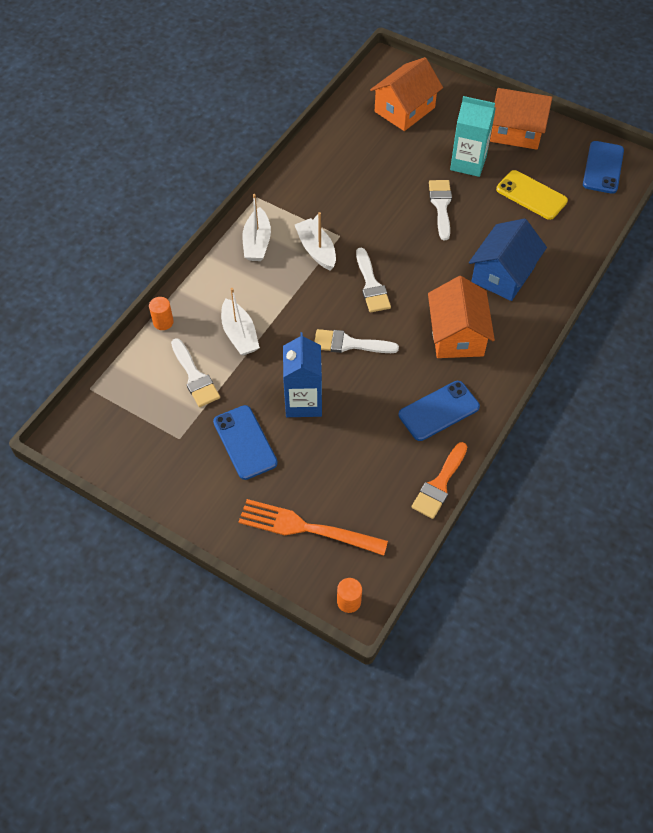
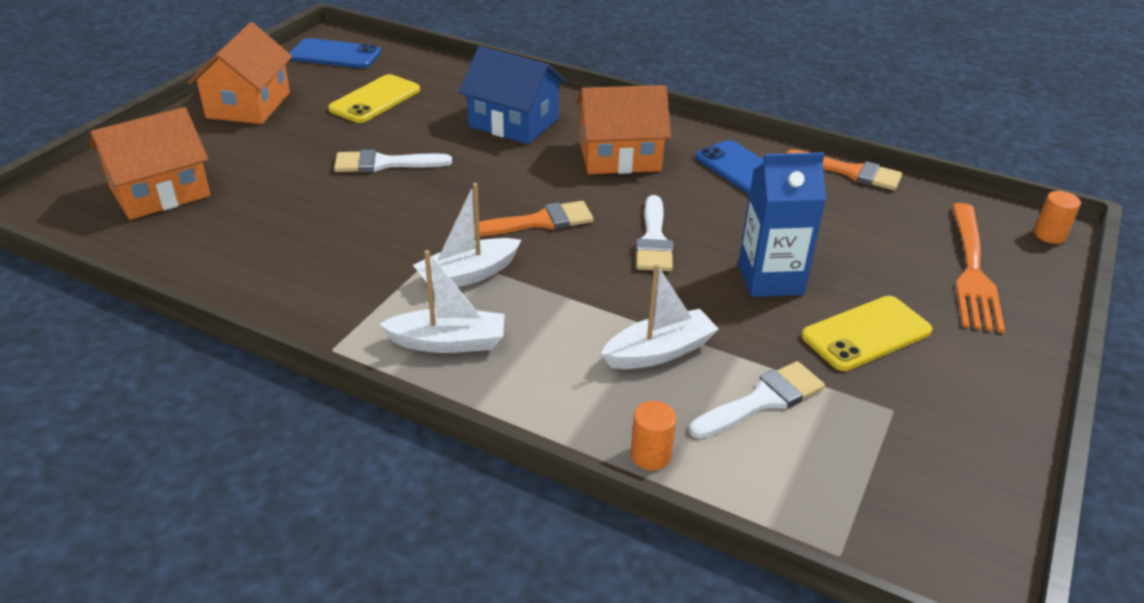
camera: 95 degrees left, 20 degrees down
(245, 442) = (866, 334): blue phone -> yellow phone
(371, 285) = (539, 222): white brush -> orange brush
(404, 109) = (160, 192): orange house -> orange house turned 75 degrees counterclockwise
(468, 163) = (301, 141): turquoise carton -> none

